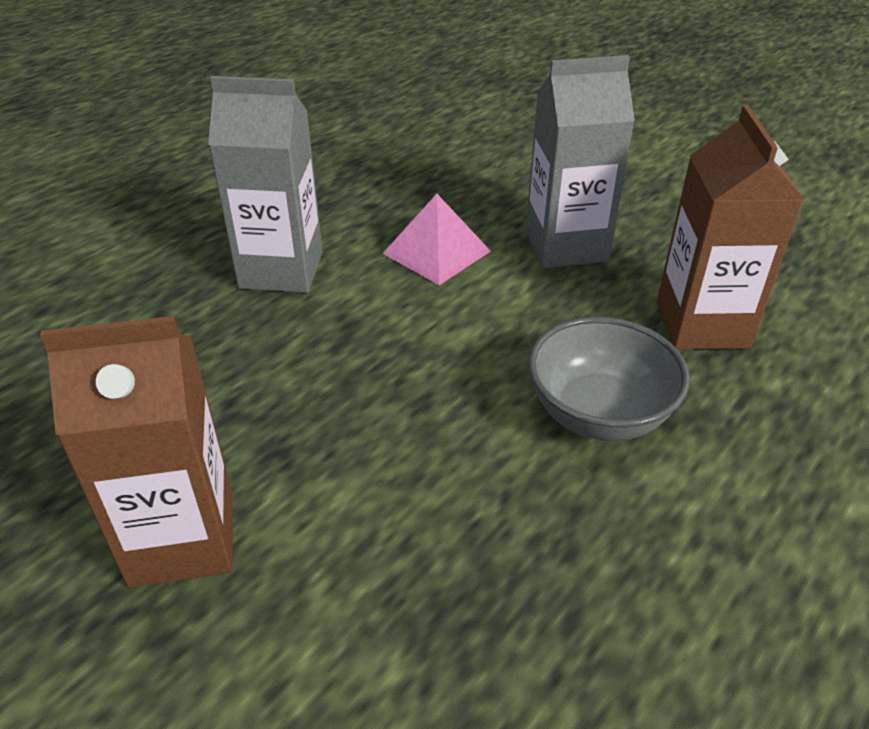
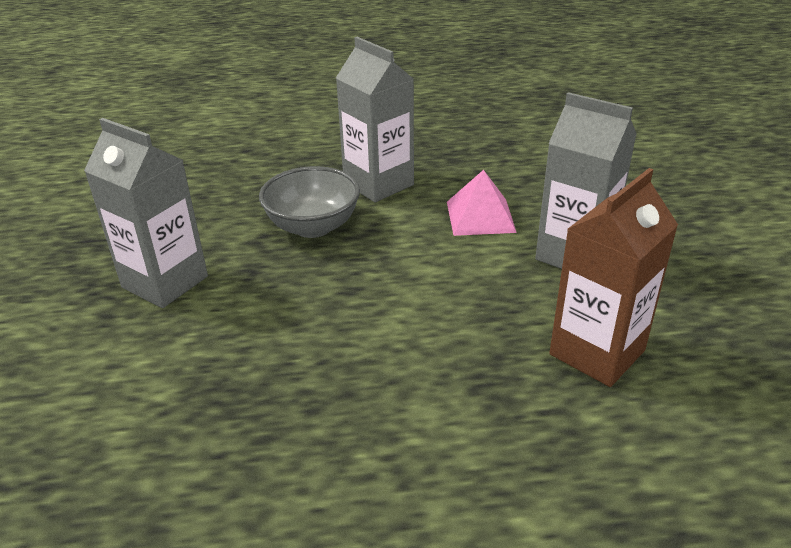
camera: 45 degrees right, 5 degrees down
(182, 538) = (165, 282): brown carton -> grey carton
(599, 414) = (439, 357): grey bowl -> grey bowl (313, 226)

